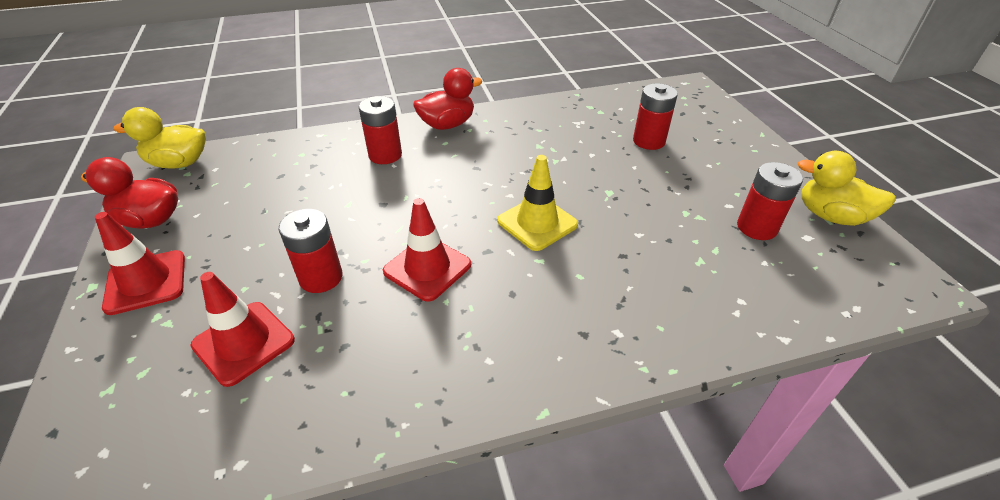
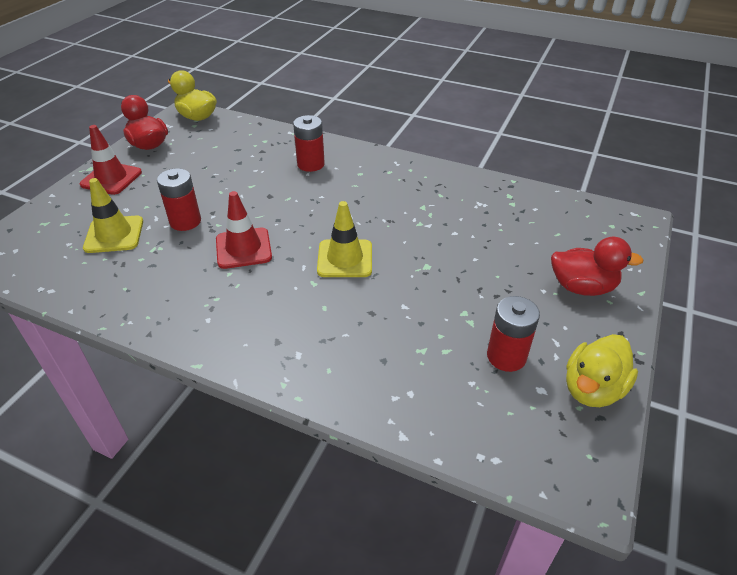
camera: 40 degrees right, 0 degrees up
(243, 343) = (114, 235): red traffic cone -> yellow traffic cone
(447, 124) = (378, 161): red duck -> red duck (582, 287)
(649, 141) = (518, 246): red battery -> none
(830, 216) = (592, 389): yellow duck -> yellow duck turned 120 degrees counterclockwise

